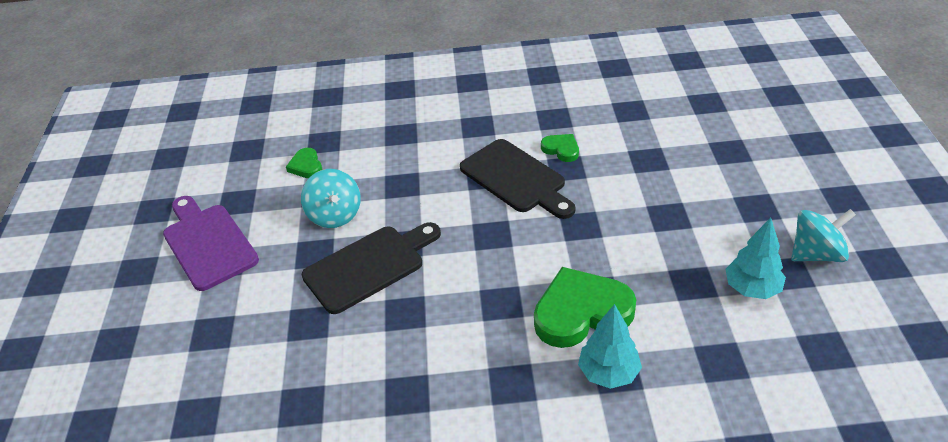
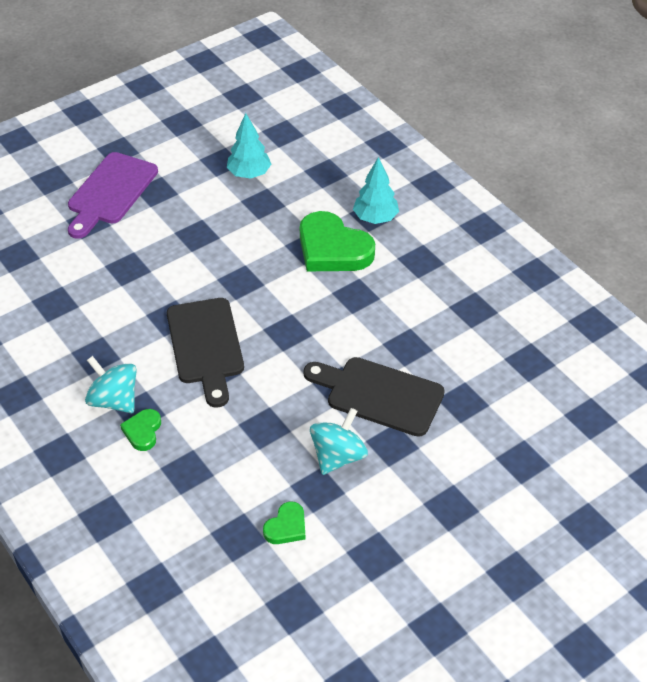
camera: 125 degrees left, 5 degrees up
(208, 243) = (441, 538): purple cutting board -> purple cutting board (110, 192)
(516, 178) = (205, 346): black cutting board -> black cutting board turned 150 degrees clockwise
(561, 149) = (144, 330): green heart -> green heart (143, 431)
(816, 254) = (192, 152): turquoise spinning top -> turquoise spinning top (114, 400)

